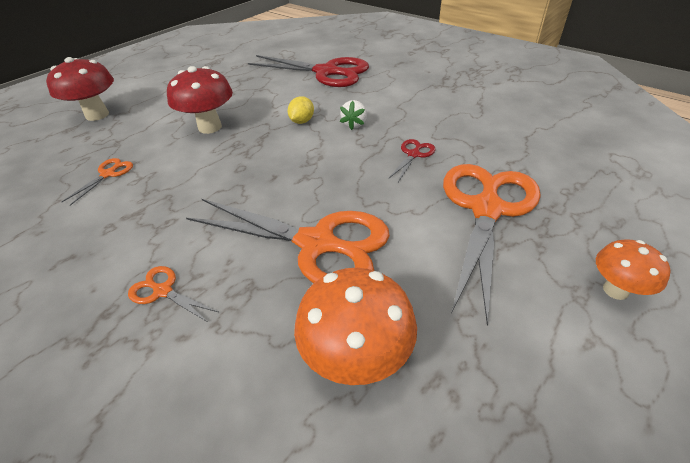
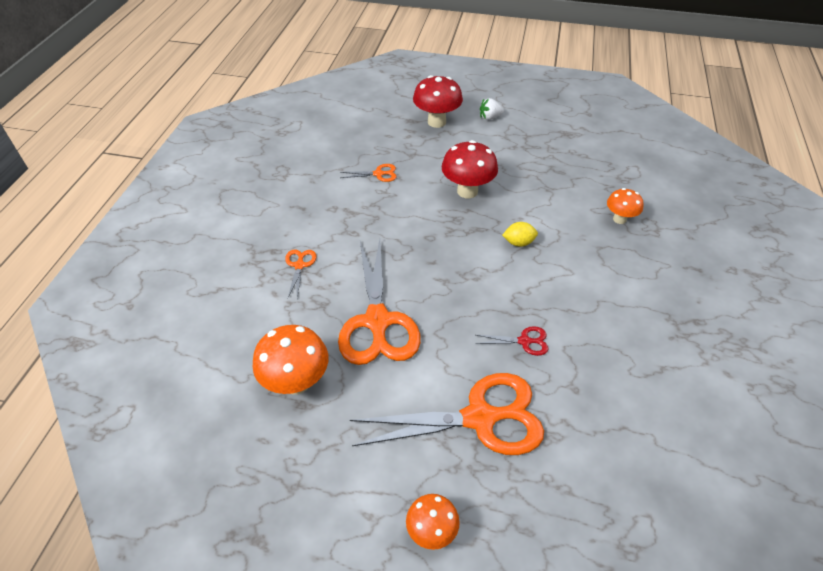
camera: 60 degrees right, 5 degrees up
(326, 72) = (619, 219): red scissors -> orange mushroom
(354, 124) = (541, 280): white strawberry -> white strawberry (490, 117)

